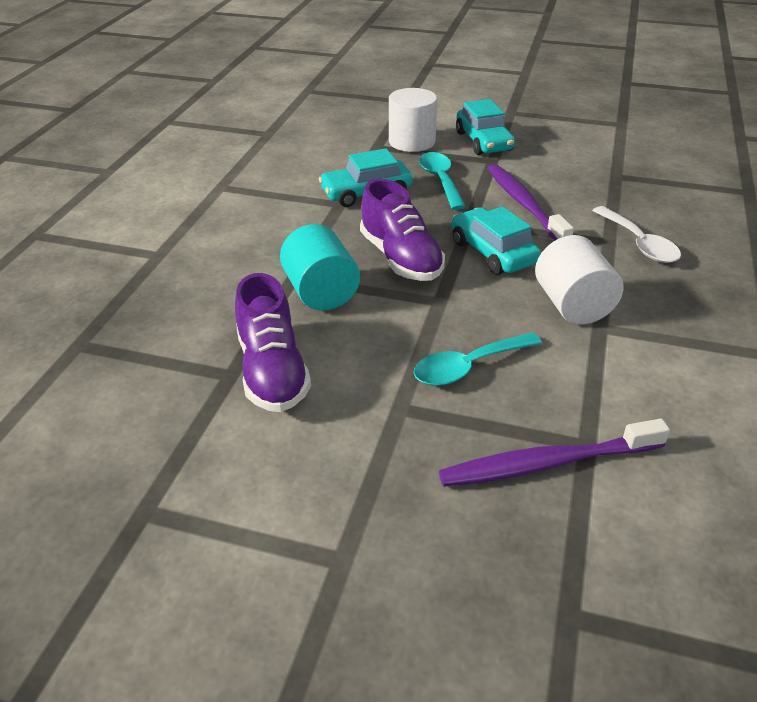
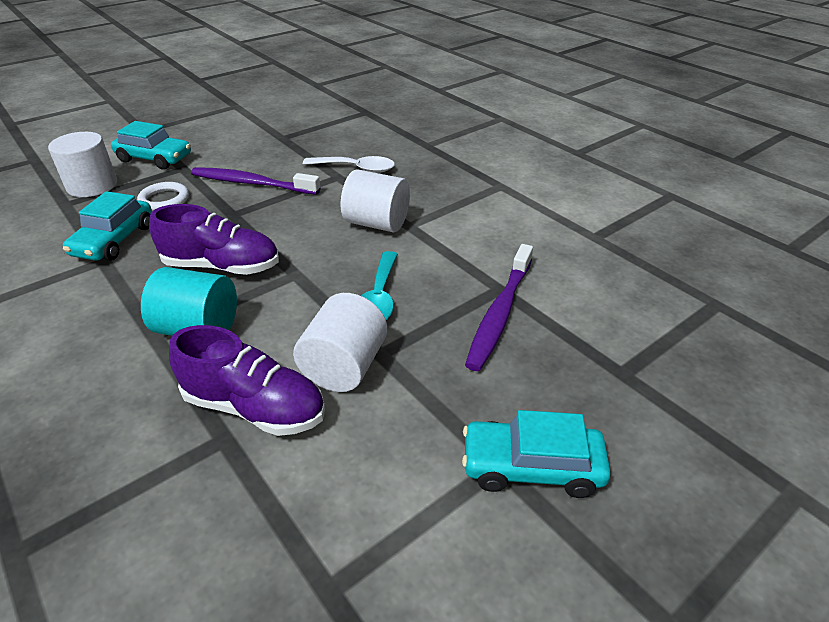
camera: 55 degrees left, 0 degrees up
(361, 394) = (344, 367): none -> white cylinder
(440, 180) = (164, 200): turquoise spoon -> white ring
(492, 252) = (280, 223): turquoise car -> turquoise car (531, 467)

